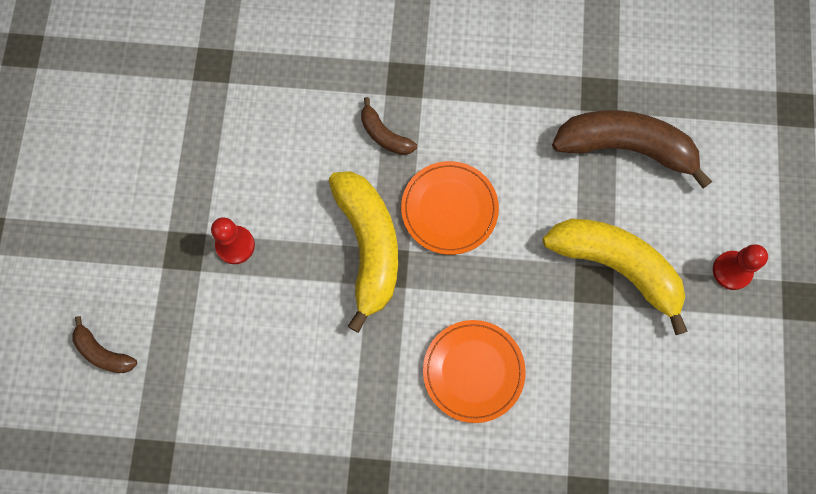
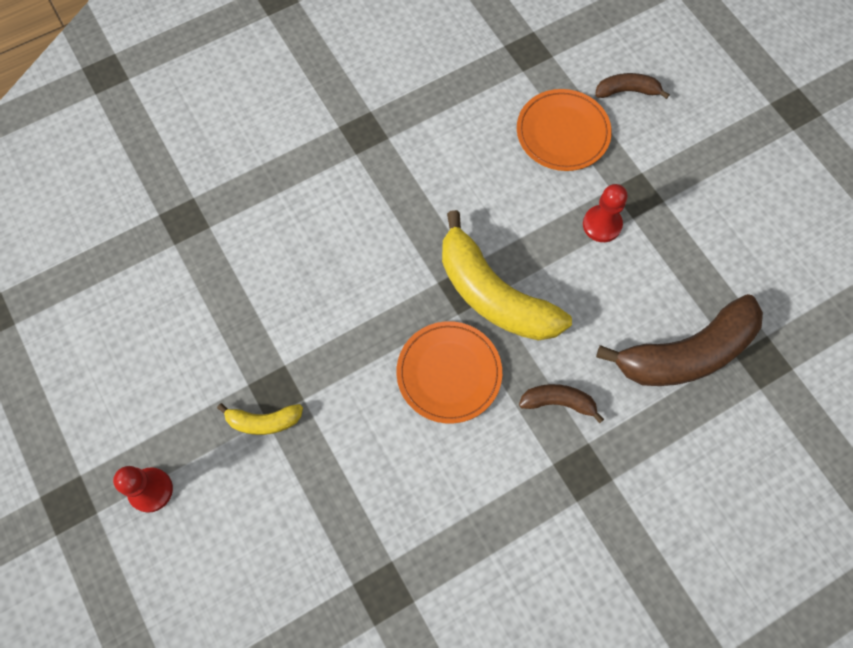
camera: 145 degrees right, 5 degrees down
(473, 371) = (335, 254): orange plate -> orange plate (562, 132)
(616, 266) = (264, 421): yellow banana -> yellow banana, size x0.48
(625, 147) = (322, 549): brown banana -> brown banana (686, 353)

